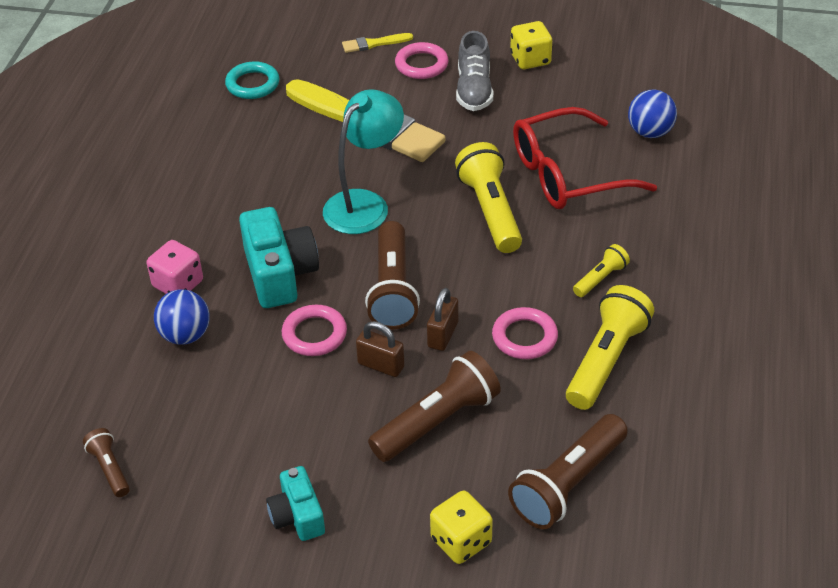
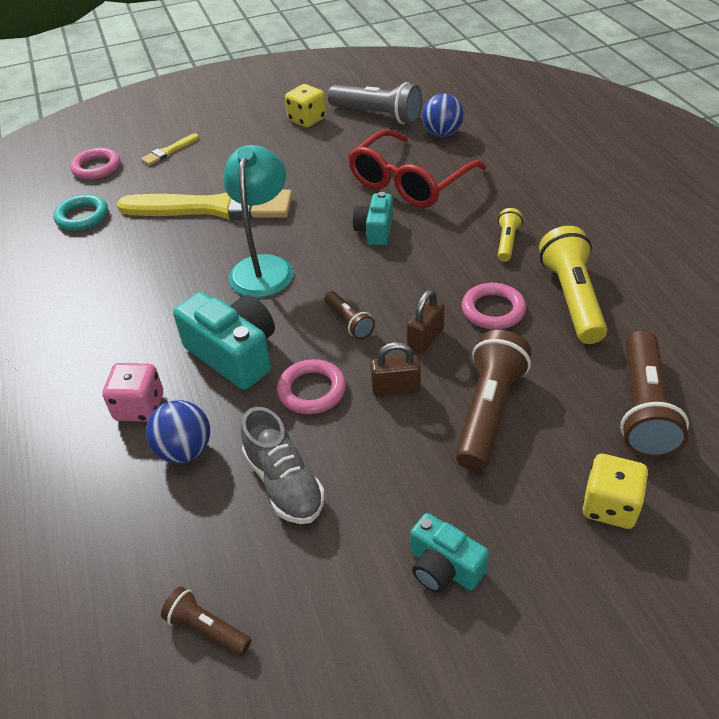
camera: 30 degrees left, 0 degrees up
(393, 289) = (349, 322): brown flashlight -> brown flashlight, size x0.52
(421, 64) = (222, 152): pink ring -> pink ring (96, 167)
(443, 335) = (425, 339): brown padlock -> brown padlock turned 45 degrees clockwise
(474, 90) = (281, 154): grey shoe -> grey shoe (284, 483)
(490, 211) = (375, 230): yellow flashlight -> turquoise camera
(604, 83) = (377, 115): none -> grey flashlight

